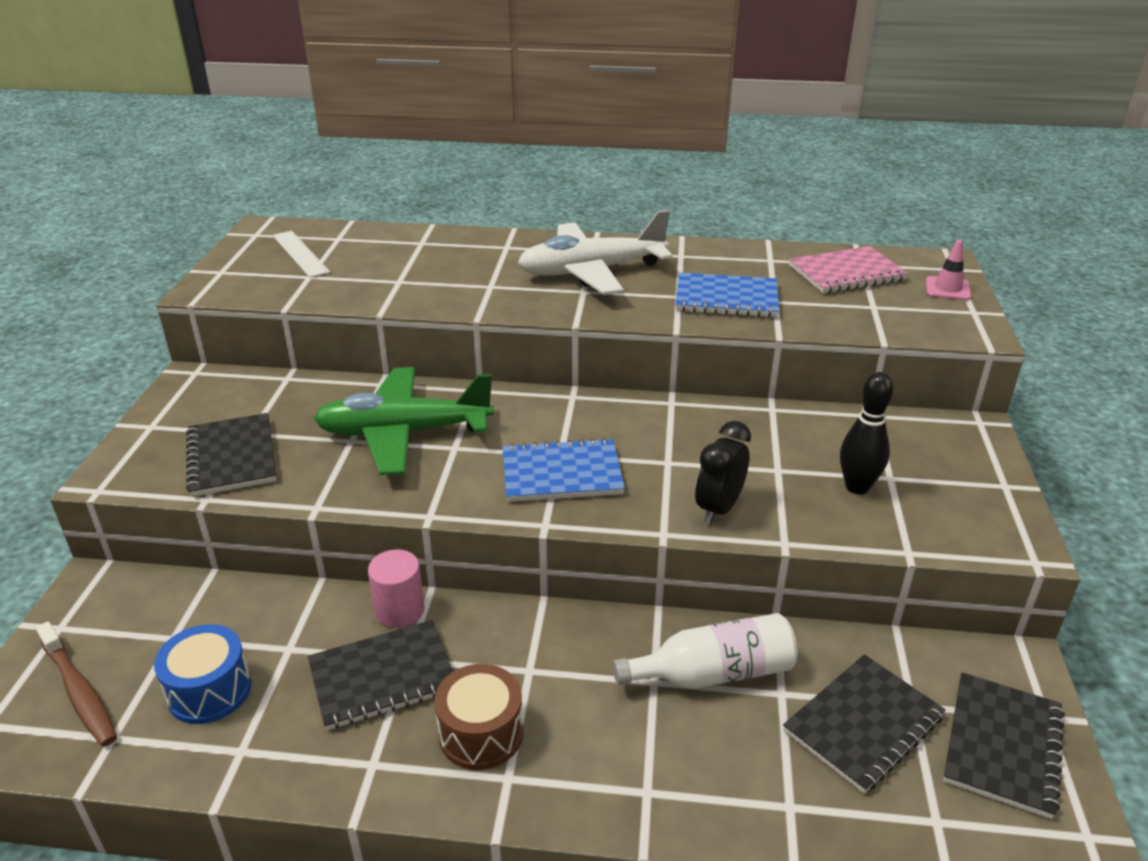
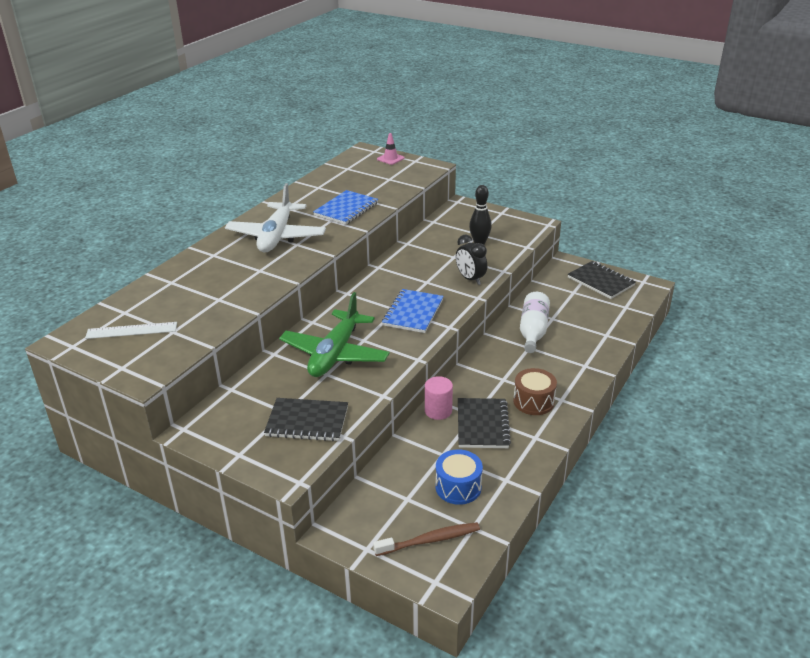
camera: 65 degrees left, 0 degrees up
(846, 273) = (352, 174): pink notebook -> none
(863, 724) = (577, 306): black notebook -> none

